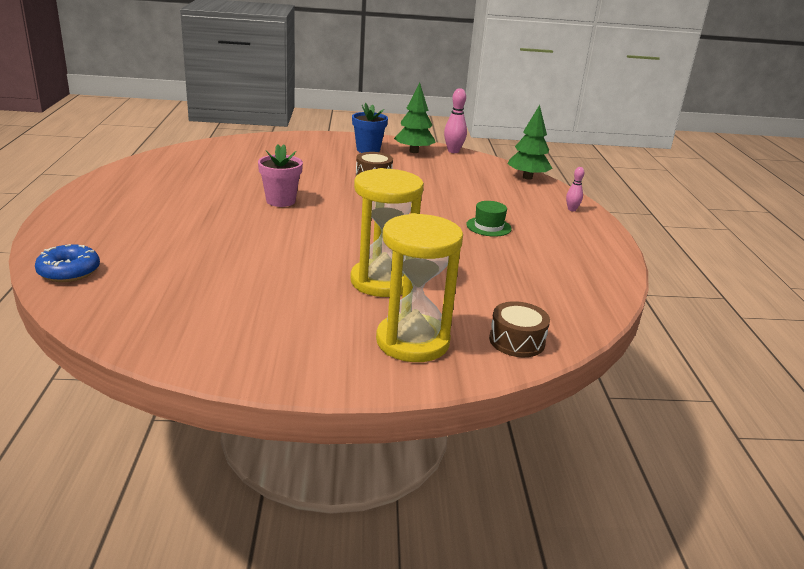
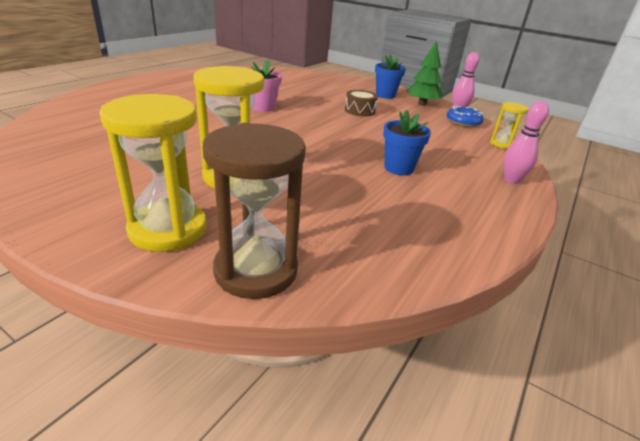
camera: 35 degrees right, 5 degrees up
(69, 271) = (68, 108): blue donut -> blue donut (463, 122)
(488, 227) = (399, 168): green hat -> blue flower pot
(517, 341) = (256, 270): brown drum -> brown hourglass
(527, 177) = (502, 144): green tree -> yellow hourglass
(571, 209) = (511, 180): pink bowling pin -> pink bowling pin, size x1.66

